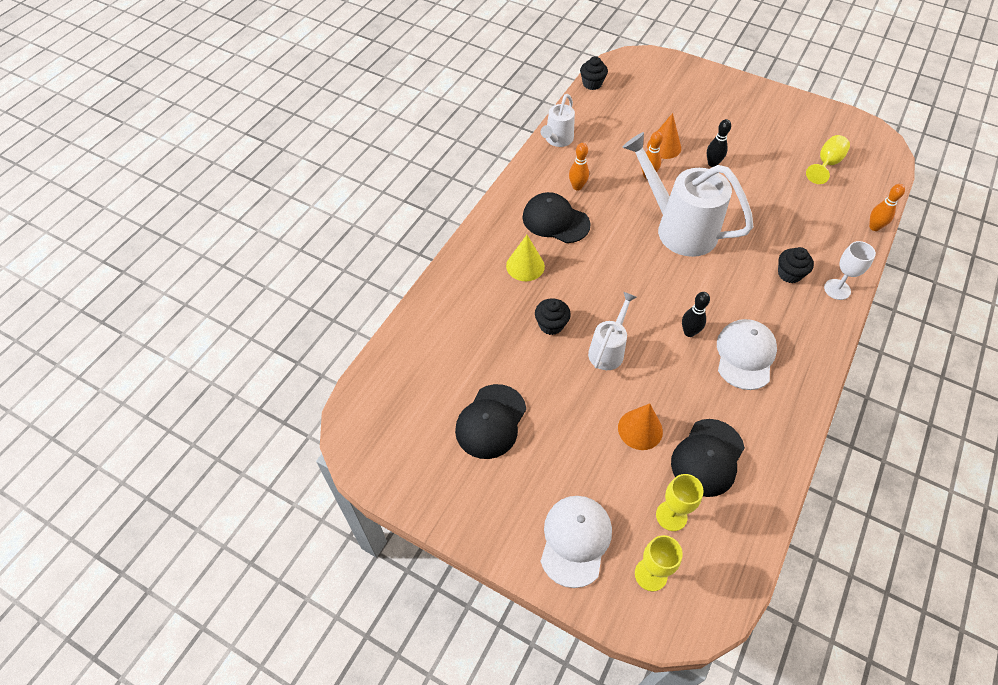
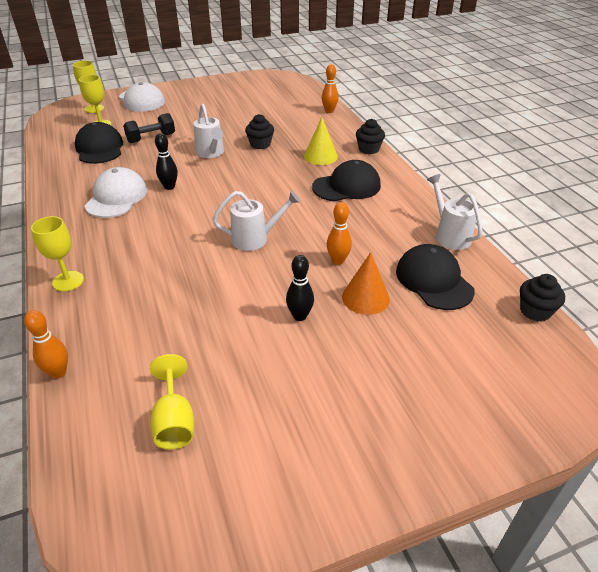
camera: 130 degrees right, 15 degrees down
(491, 421) = (232, 105): black cap -> black cap (433, 280)
(577, 187) = (372, 214): orange bowling pin -> orange bowling pin (329, 111)
(640, 429) = (151, 138): orange cone -> black dumbbell
(679, 228) = (255, 239): white watering can -> white watering can, size x0.53
(745, 355) = (116, 197): white cap -> white cap turned 135 degrees counterclockwise
(789, 274) = (123, 266): black cupcake -> black cupcake (368, 149)
(837, 289) = (68, 281): white goblet -> yellow goblet

